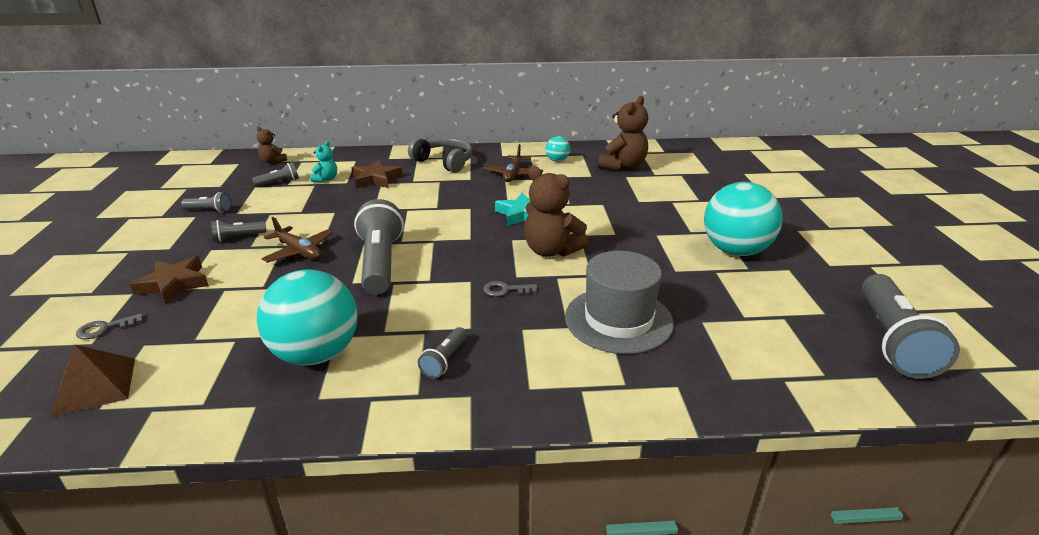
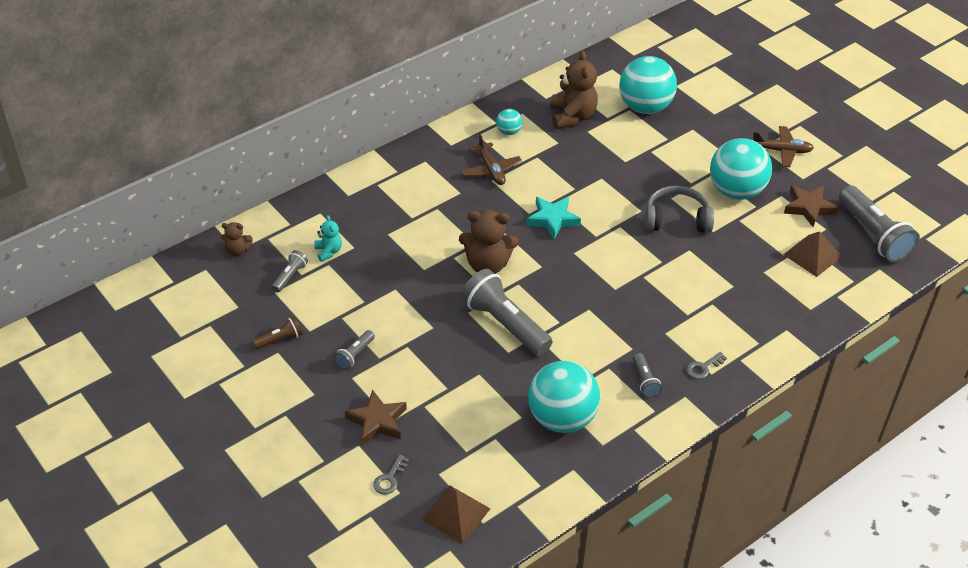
camera: 35 degrees left, 15 degrees up
(209, 210) = (280, 339): grey flashlight -> brown flashlight
(299, 251) = (427, 344): brown plane -> brown plane (782, 151)
(376, 179) = (376, 230): brown star -> brown star (808, 208)
(444, 162) = (409, 178): grey headphones -> grey headphones (676, 219)
(505, 290) = (621, 305): grey key -> grey key (703, 368)
(551, 251) = (613, 251): brown teddy bear -> brown teddy bear (487, 265)
(618, 320) = (714, 295): grey hat -> none
(698, 177) = (645, 107): none -> turquoise ball
(783, 329) = (812, 255): none -> brown pyramid

